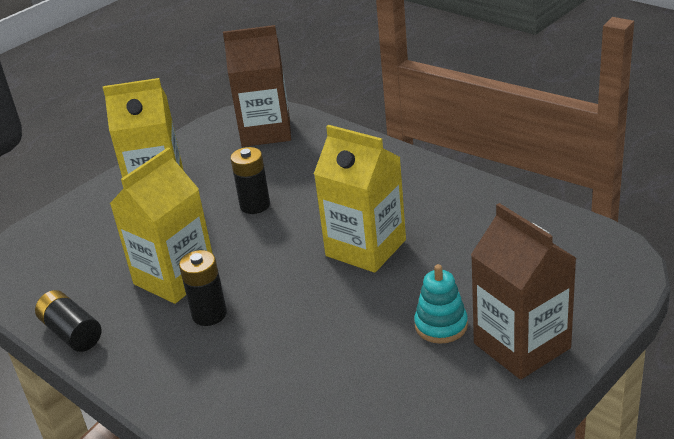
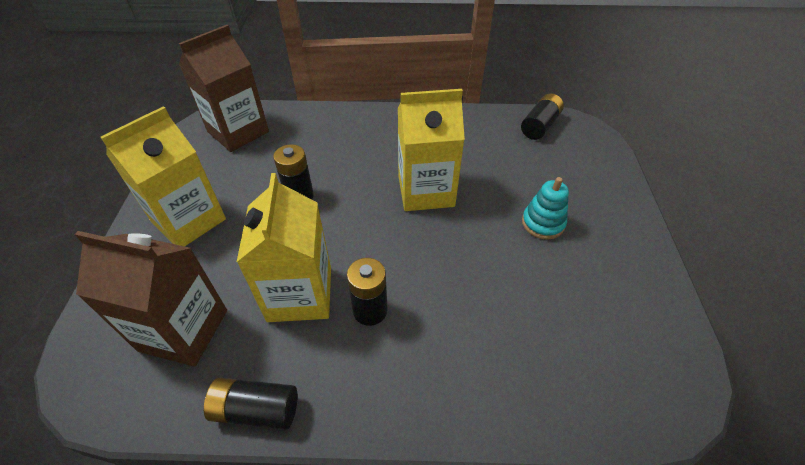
camera: 45 degrees left, 15 degrees up
(522, 346) = (603, 211): brown carton -> brown carton (184, 330)
(570, 238) = (540, 126): none -> black battery

